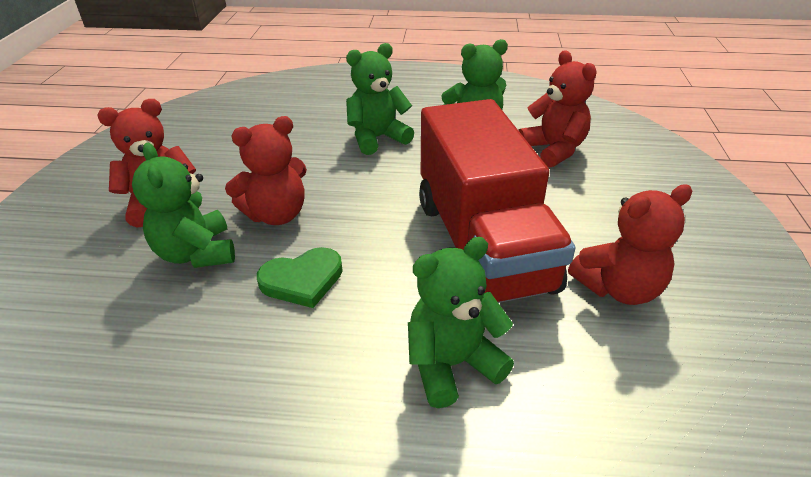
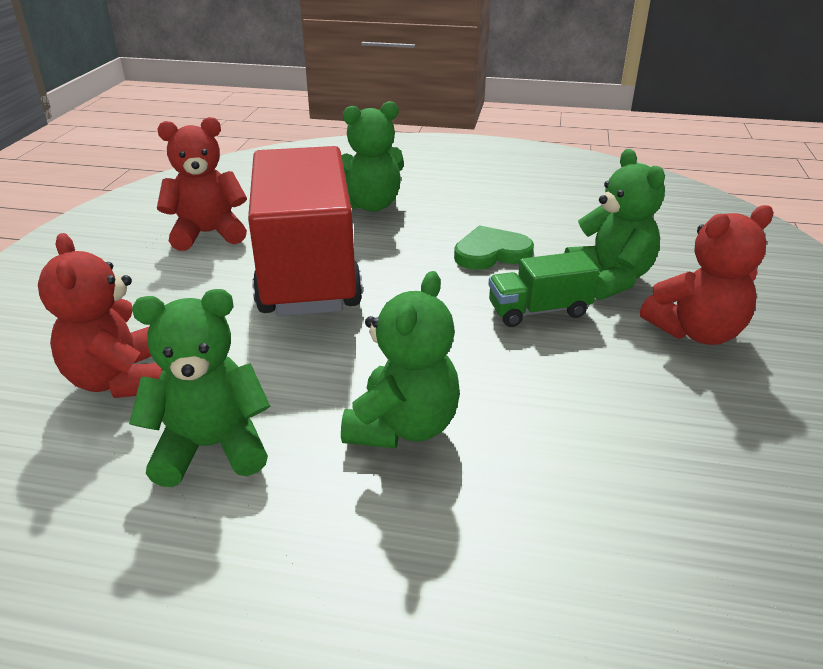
camera: 175 degrees left, 5 degrees down
(276, 214) = (539, 311): red teddy bear -> green truck
(377, 138) = (403, 427): green teddy bear -> green teddy bear turned 45 degrees counterclockwise

